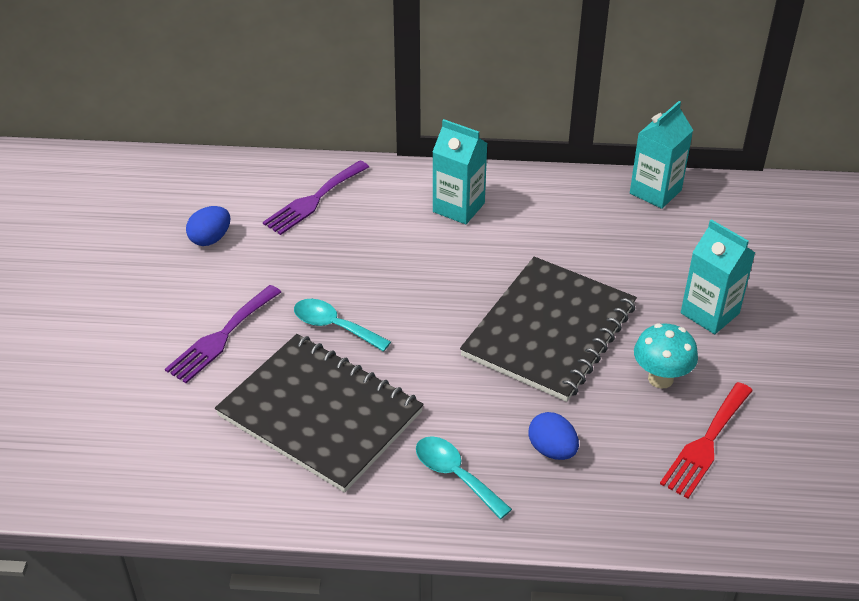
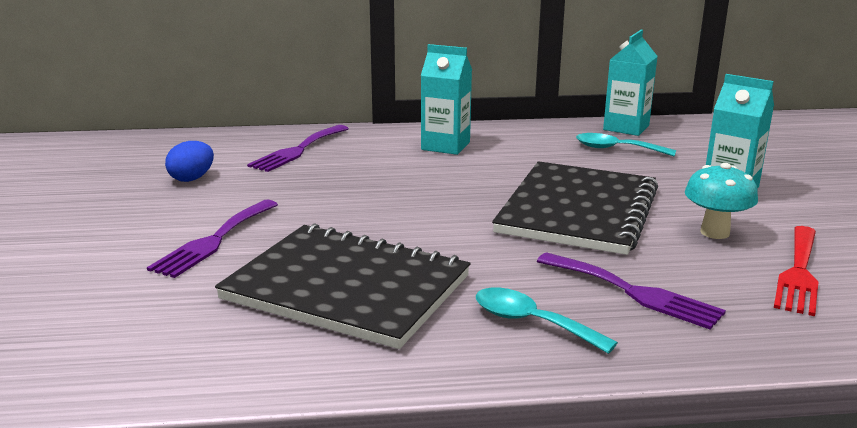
camera: 10 degrees left, 20 degrees down
(334, 326) = (343, 224): turquoise spoon -> turquoise spoon (616, 149)
(552, 450) = (634, 292): blue egg -> purple fork

